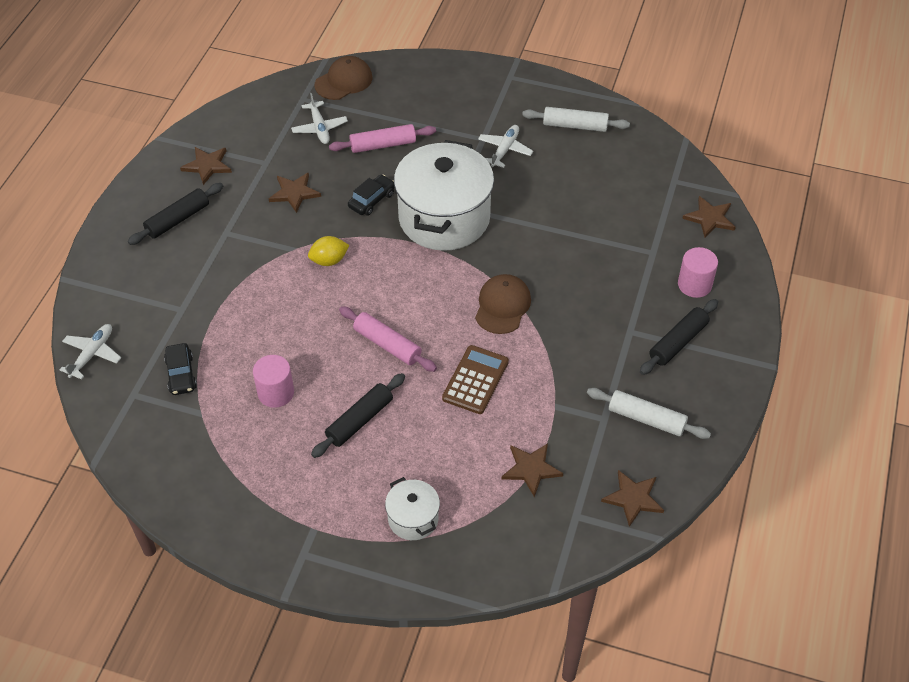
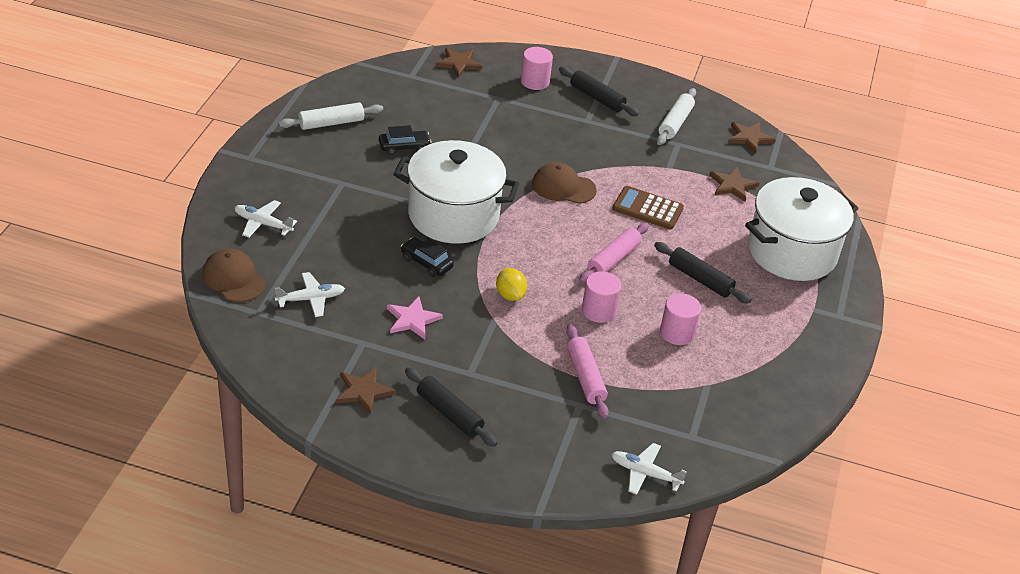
camera: 95 degrees left, 10 degrees down
(181, 374) = (663, 401): black car -> black car (404, 147)
(294, 193) = (412, 319): brown star -> pink star
(308, 329) = (598, 311): none -> pink cylinder
(383, 145) = (344, 252): pink rolling pin -> pink rolling pin (585, 377)
(413, 519) = (792, 252): white pot -> white pot, size x2.16
(504, 150) = (361, 170): white plane -> white plane (263, 224)
(575, 126) = (331, 123): white rolling pin -> white rolling pin turned 60 degrees clockwise

